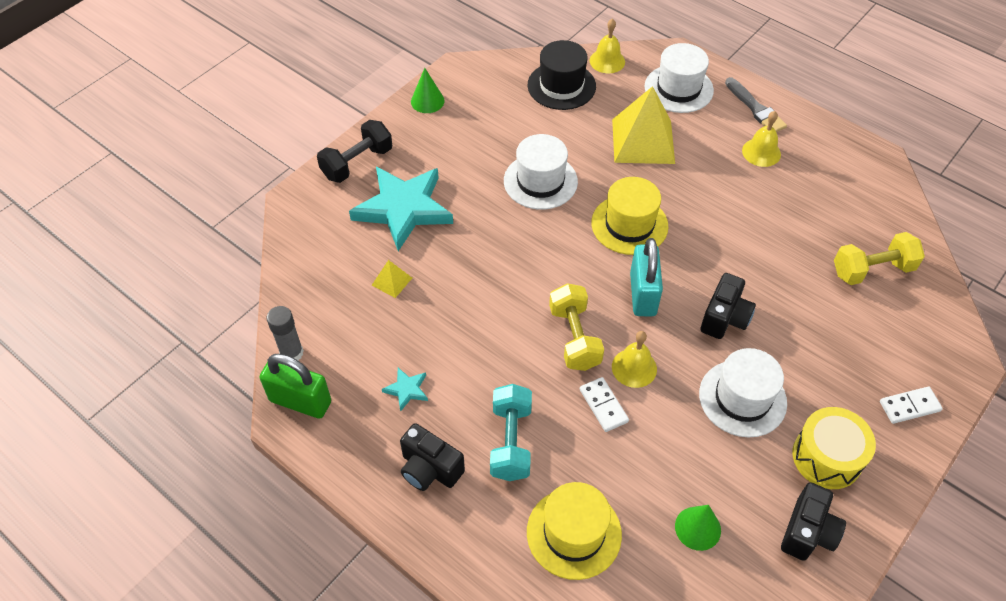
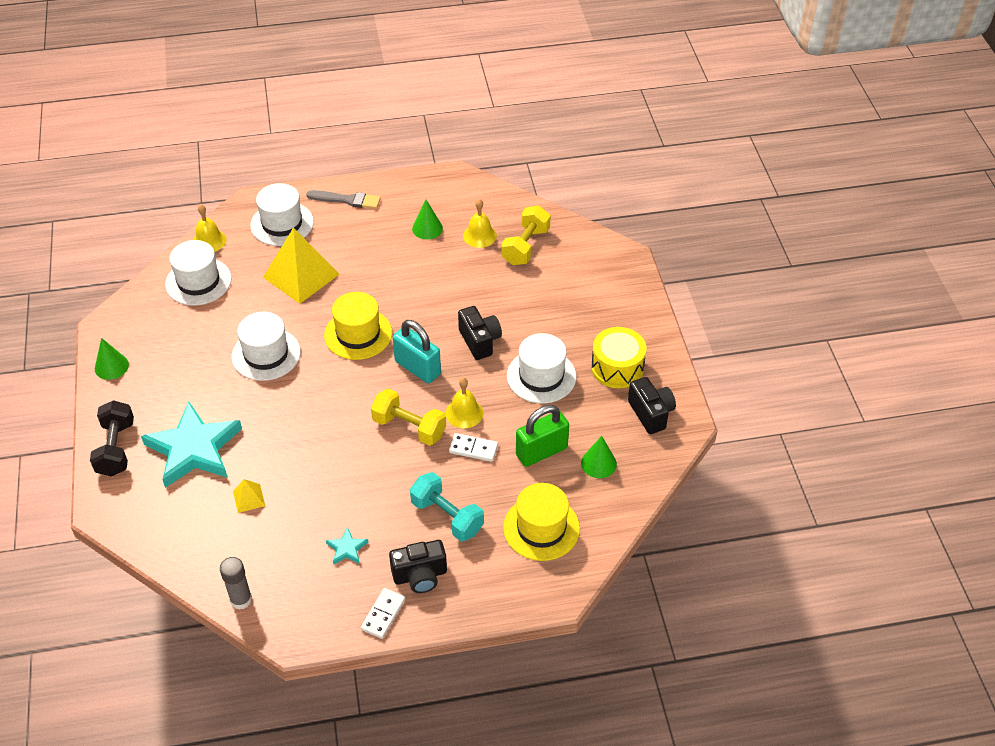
camera: 50 degrees left, 5 degrees down
(300, 401) = (287, 619): green padlock -> green padlock (541, 451)
(561, 86) = (198, 281): black hat -> white hat
(761, 152) = (383, 225): yellow bell -> yellow bell (479, 235)
(797, 183) = (427, 228): none -> green cone
(909, 406) = (625, 305): white domino -> white domino (383, 614)

